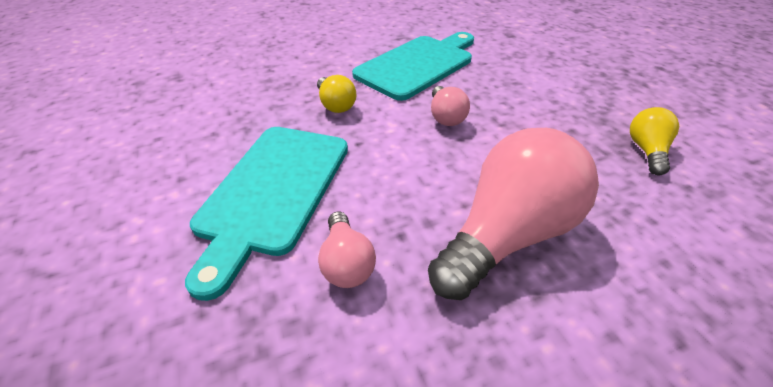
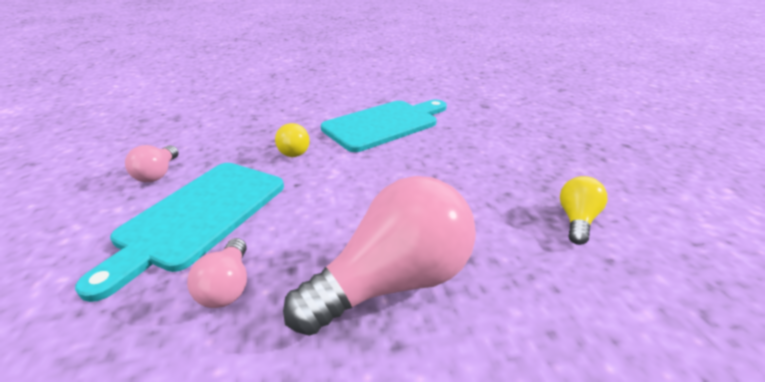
camera: 10 degrees right, 10 degrees down
(445, 116) = (387, 169): pink light bulb -> pink light bulb (158, 174)

